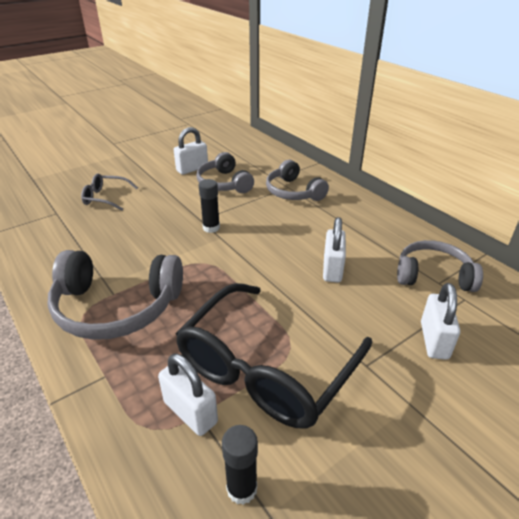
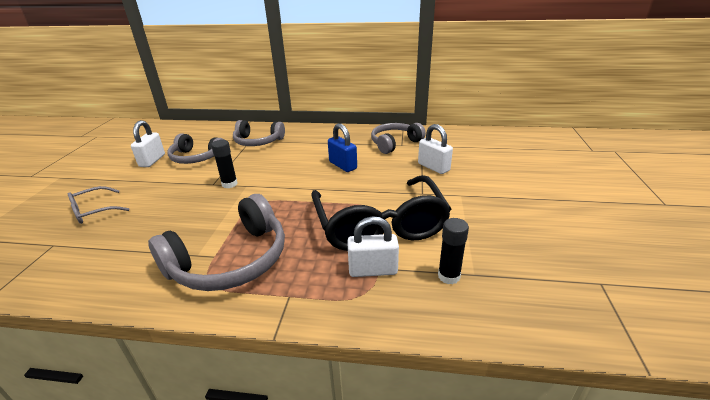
camera: 45 degrees left, 5 degrees down
(332, 269) = (343, 165): white padlock -> blue padlock

